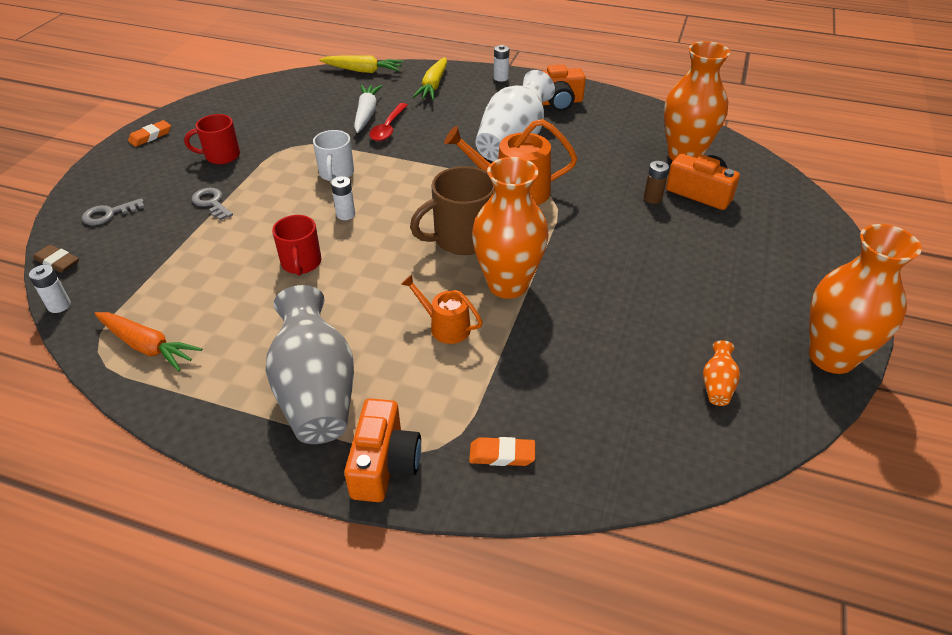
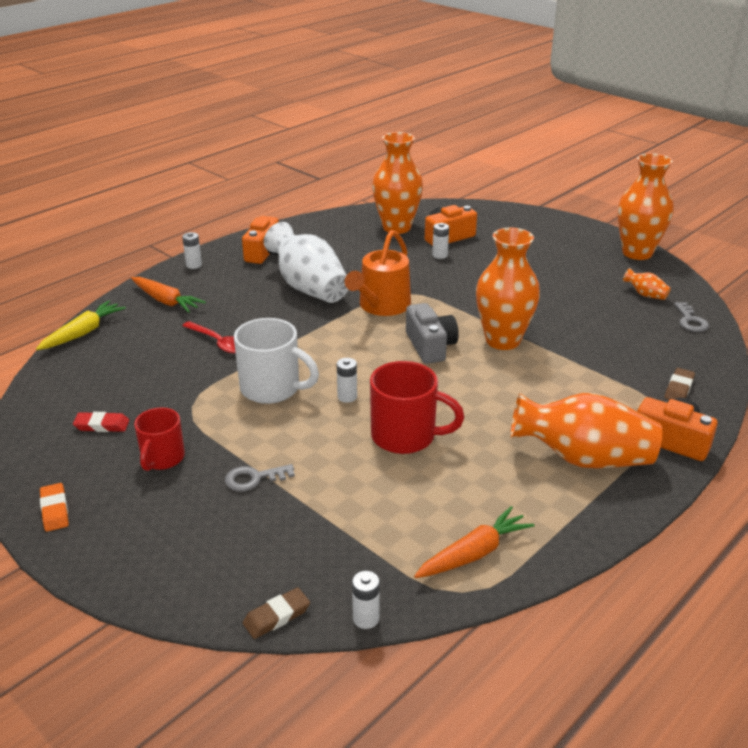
camera: 65 degrees left, 10 degrees down
(108, 214) = (208, 563): grey key -> grey key (690, 321)
(250, 119) = (102, 425): none -> red eraser
(301, 263) = (405, 436): red mug -> red mug, size x1.54
(316, 392) = (583, 458): grey vase -> orange vase
(336, 174) = (272, 389): white mug -> white mug, size x1.54
(366, 114) = (177, 349): white carrot -> none
(433, 86) = (166, 301): yellow carrot -> orange carrot
(445, 327) = (536, 380): orange watering can -> none
(462, 239) = (430, 346): brown mug -> grey camera
(502, 454) = (679, 388): orange eraser -> brown eraser
(652, 198) = (440, 255): brown battery -> white battery

